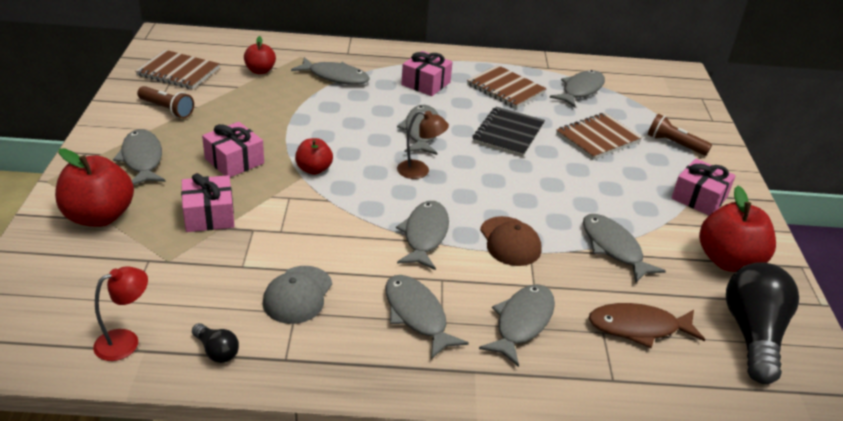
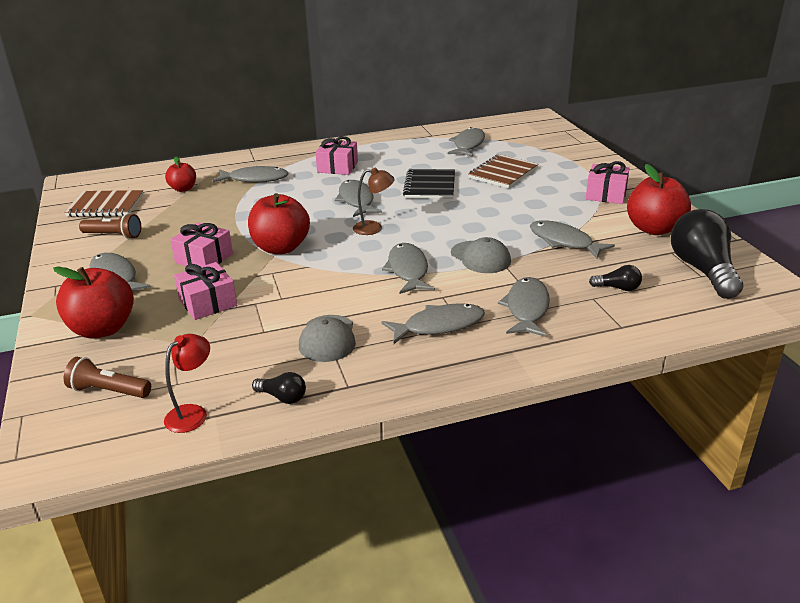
camera: 15 degrees left, 5 degrees down
(314, 169) = (281, 248): red apple -> red apple, size x1.75
(417, 315) = (439, 326): grey fish -> grey fish turned 120 degrees clockwise
(505, 89) = (407, 156): brown notebook -> none
(510, 241) = (480, 257): brown cap -> grey cap
(638, 328) = (617, 288): brown fish -> black light bulb
(674, 144) = (564, 164): brown flashlight -> brown flashlight (108, 391)

